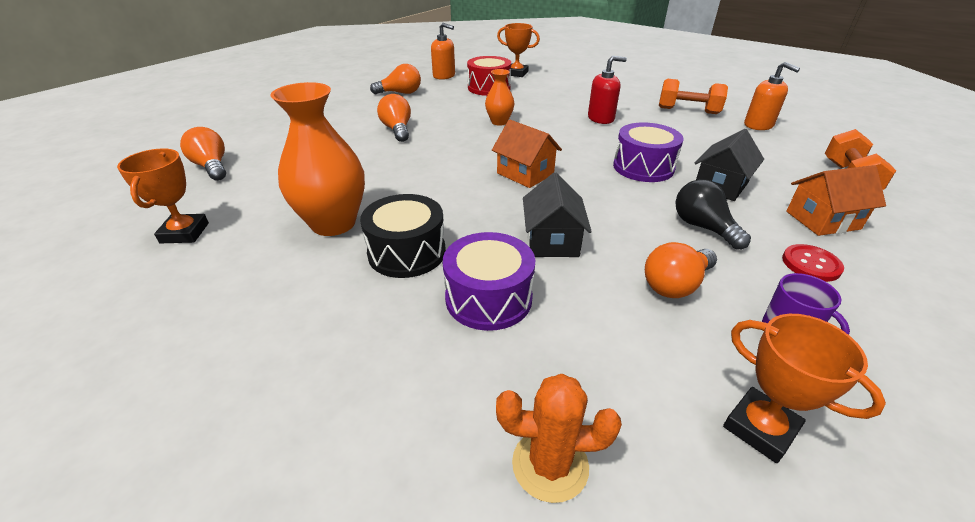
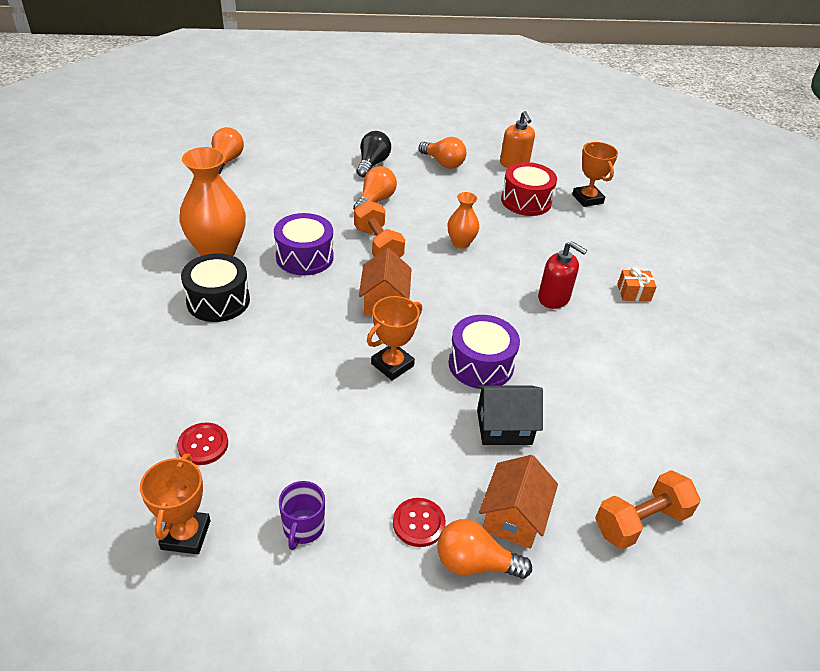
camera: 45 degrees right, 5 degrees up
(184, 233) = (150, 204): orange trophy -> orange trophy (392, 365)
(488, 298) = (205, 361): purple drum -> purple drum (304, 257)
(550, 465) = (90, 451): orange cactus -> none
(552, 241) = (300, 360): black house -> none
(619, 353) = (203, 445): none -> red button
(625, 97) = (633, 293): none -> orange gift
(675, 285) = (306, 447): orange light bulb -> orange light bulb (475, 563)
(688, 111) = (662, 350): orange dumbbell -> orange dumbbell (378, 245)
(703, 227) = (410, 438): black light bulb -> black light bulb (372, 164)
(758, 125) = (698, 417): orange soap dispenser -> none
(822, 220) = (513, 517): orange house -> orange house turned 75 degrees clockwise

